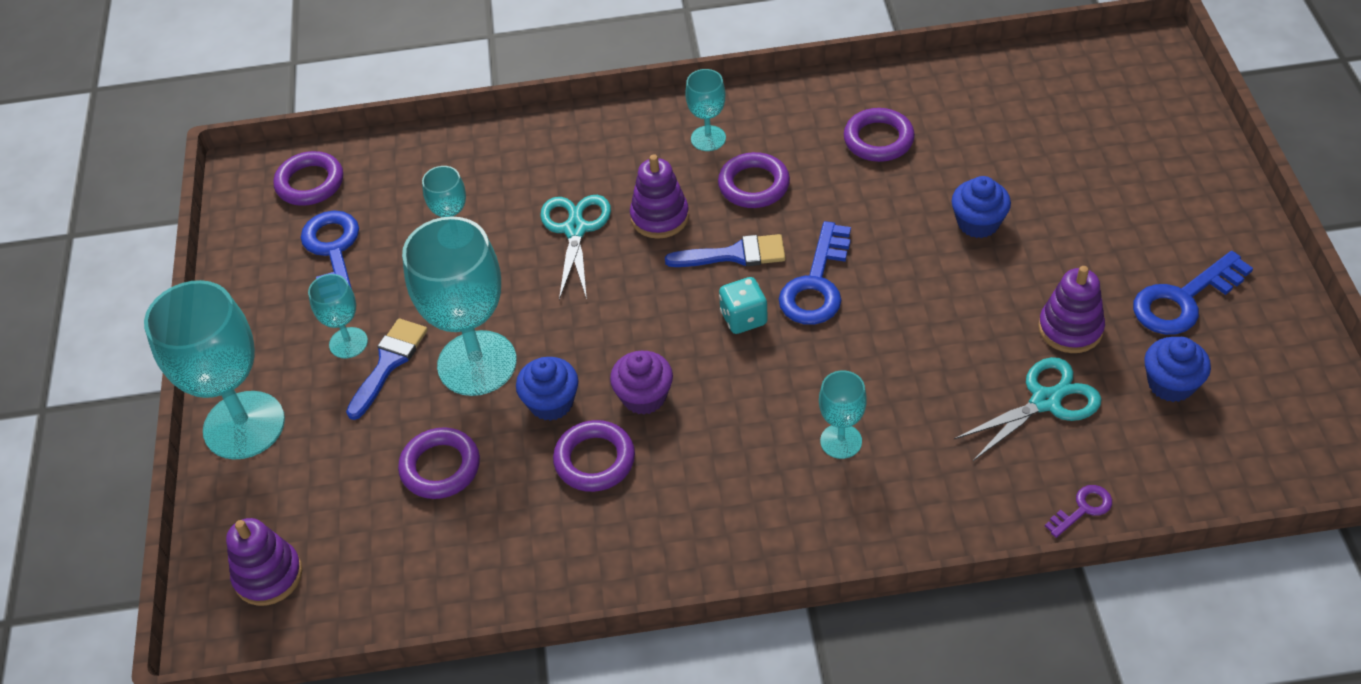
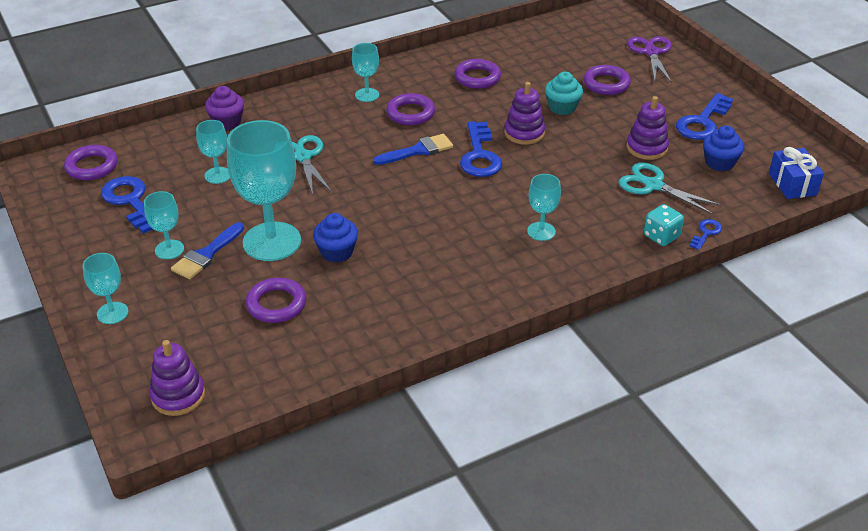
camera: 25 degrees left, 10 degrees down
(244, 425) = (112, 313): turquoise goblet -> turquoise goblet, size x0.49
(389, 363) = (206, 254): blue brush -> blue brush turned 150 degrees counterclockwise
(594, 460) = (384, 276): purple ring -> purple ring (606, 84)
(644, 397) = (399, 235): purple cupcake -> purple cupcake (227, 122)
(659, 217) = (357, 140): purple stacking toy -> purple stacking toy (524, 133)
(743, 318) = (442, 182): turquoise dice -> turquoise dice (661, 236)
(978, 223) = (562, 107): blue cupcake -> turquoise cupcake
(1045, 401) = (653, 185): turquoise scissors -> turquoise scissors turned 90 degrees counterclockwise
(1083, 509) = (706, 233): purple key -> blue key
(1168, 146) = (651, 52): none -> purple scissors
(1268, 453) = (792, 184): none -> blue gift

